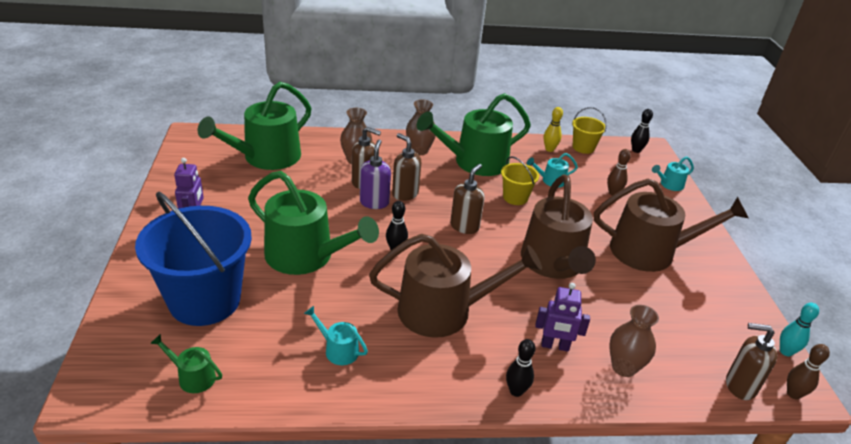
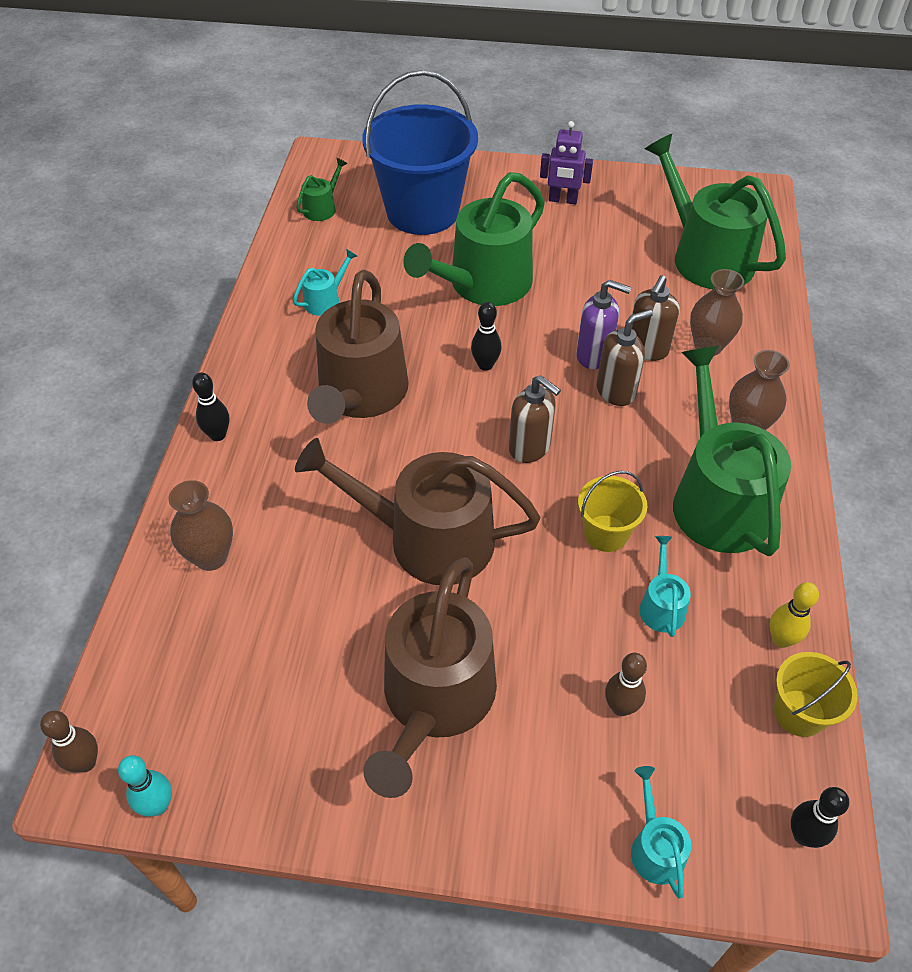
camera: 105 degrees right, 15 degrees up
(555, 346) = (270, 492): purple robot -> none
(739, 386) = (128, 691): brown soap dispenser -> none

